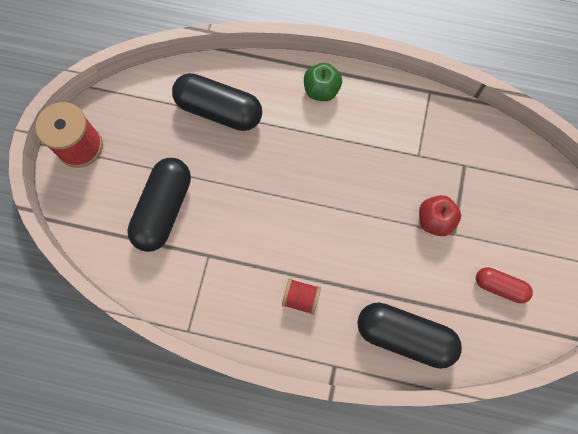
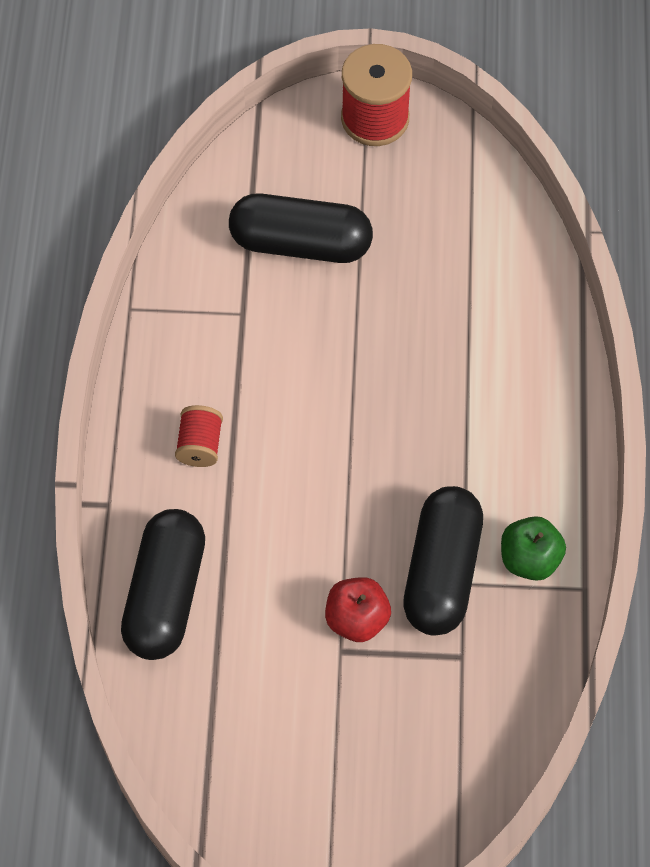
camera: 80 degrees right, 10 degrees down
(219, 110) = (474, 285): black capsule -> black capsule (441, 571)
(321, 90) = (545, 423): green apple -> green apple (529, 559)
(499, 286) = (265, 727): red capsule -> none

